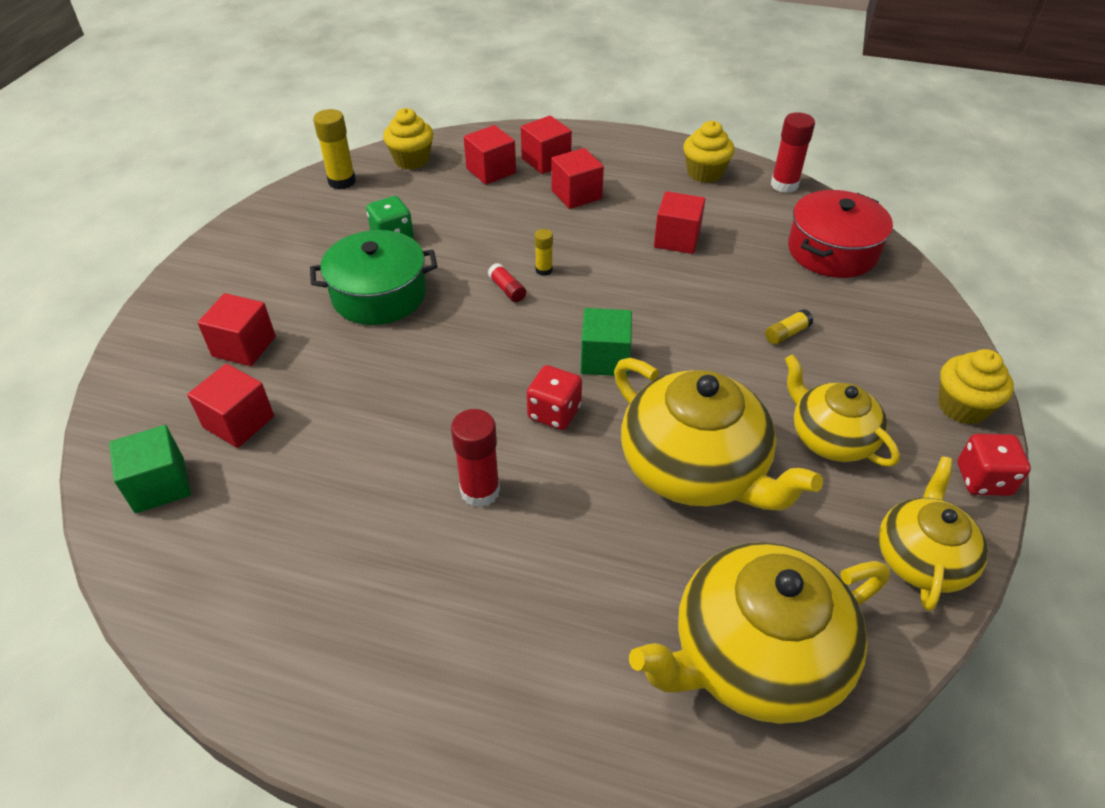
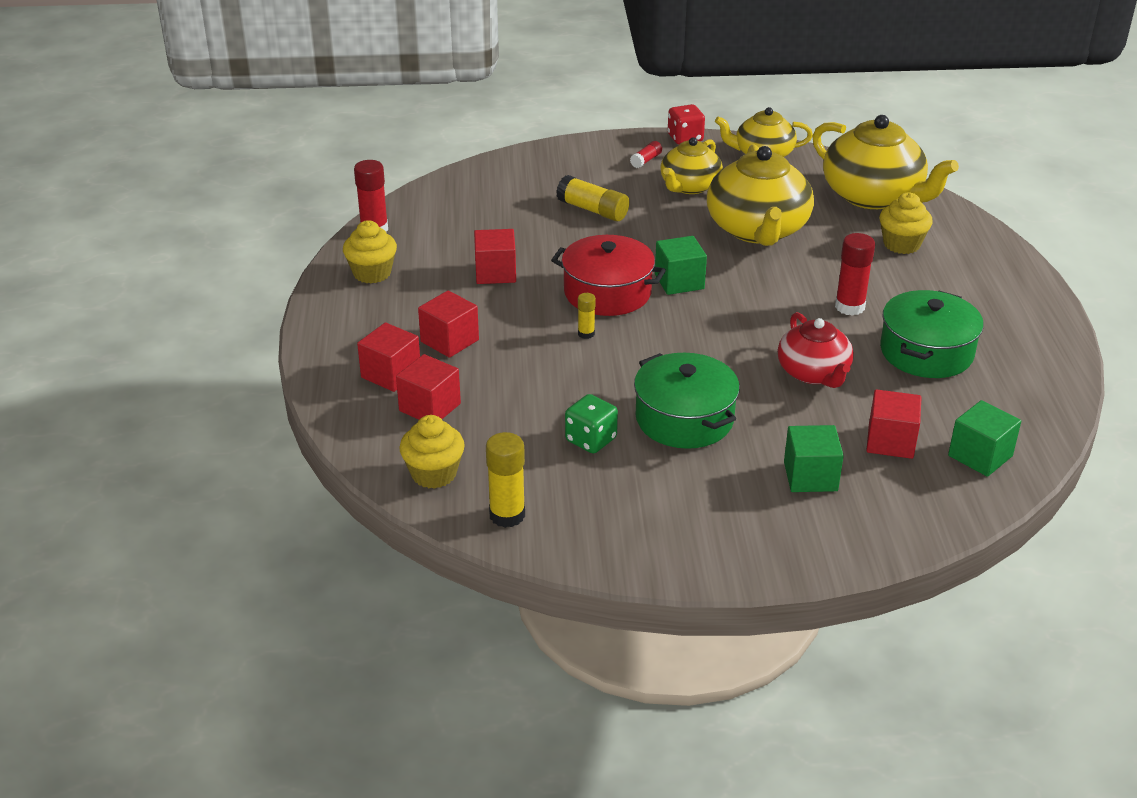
camera: 110 degrees left, 10 degrees down
(244, 346) = (810, 476): red cube -> green cube
(350, 526) = (926, 352): none -> green pot
(381, 407) = (814, 373): none -> red teapot
(507, 289) = (626, 347): red glue stick -> red glue stick (646, 160)
(554, 412) = (753, 292): red dice -> none
(695, 468) = (757, 230): yellow teapot -> yellow teapot turned 150 degrees clockwise
(787, 334) = (593, 210): yellow glue stick -> yellow glue stick, size x1.80
(832, 251) = (470, 200): red pot -> red pot (607, 292)
(962, 407) = (624, 145): yellow cupcake -> yellow cupcake (901, 244)

